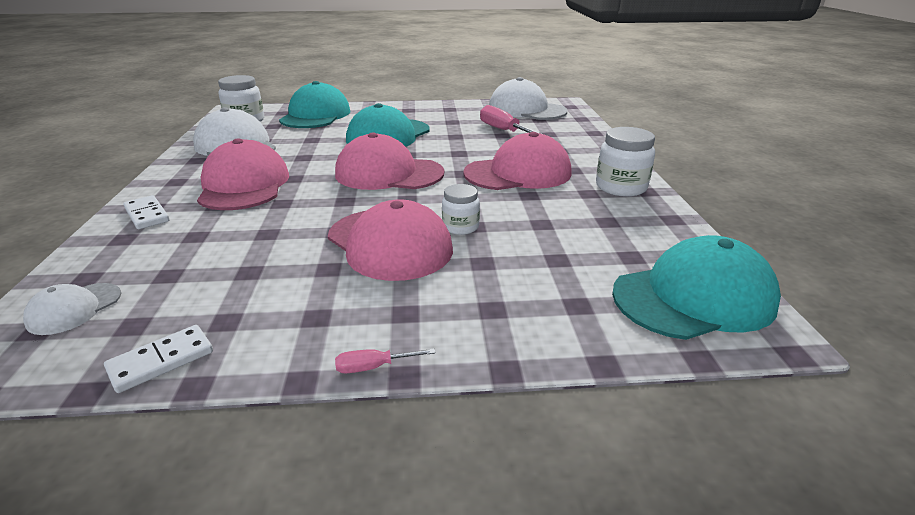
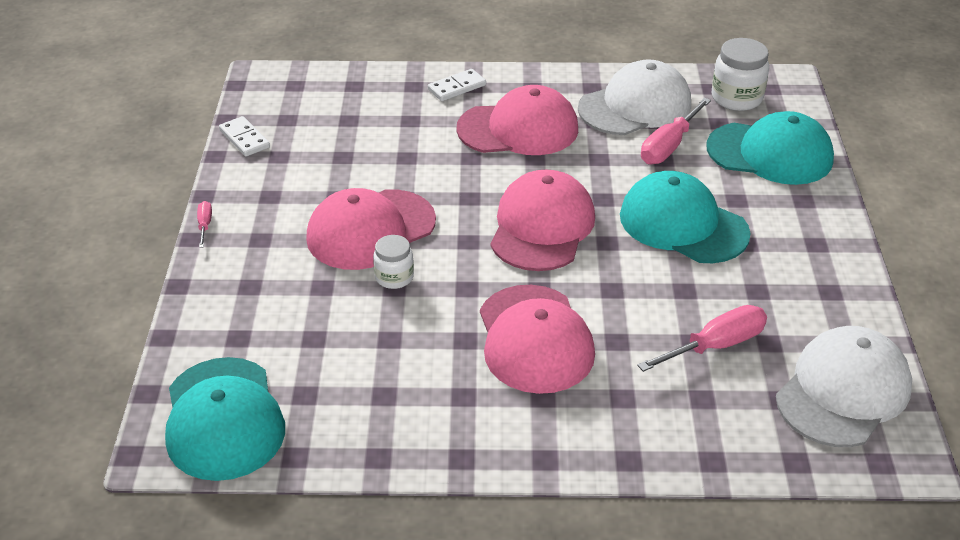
camera: 95 degrees right, 10 degrees up
(74, 308) = (315, 92): white cap -> none
(295, 138) = (669, 146): none -> pink screwdriver
(621, 187) = (477, 433): white jar -> none

